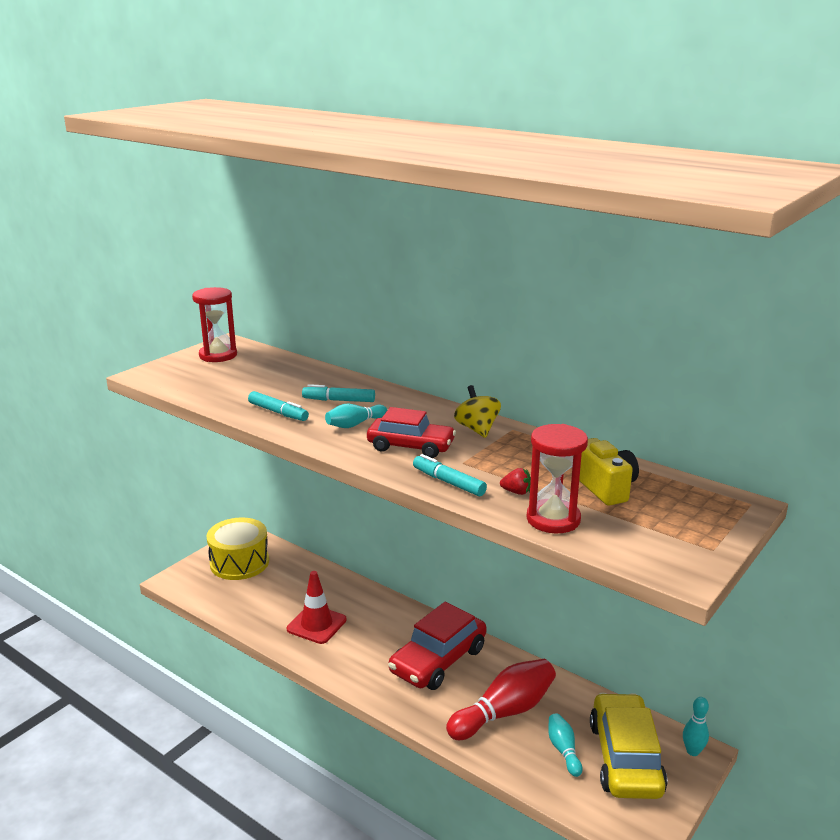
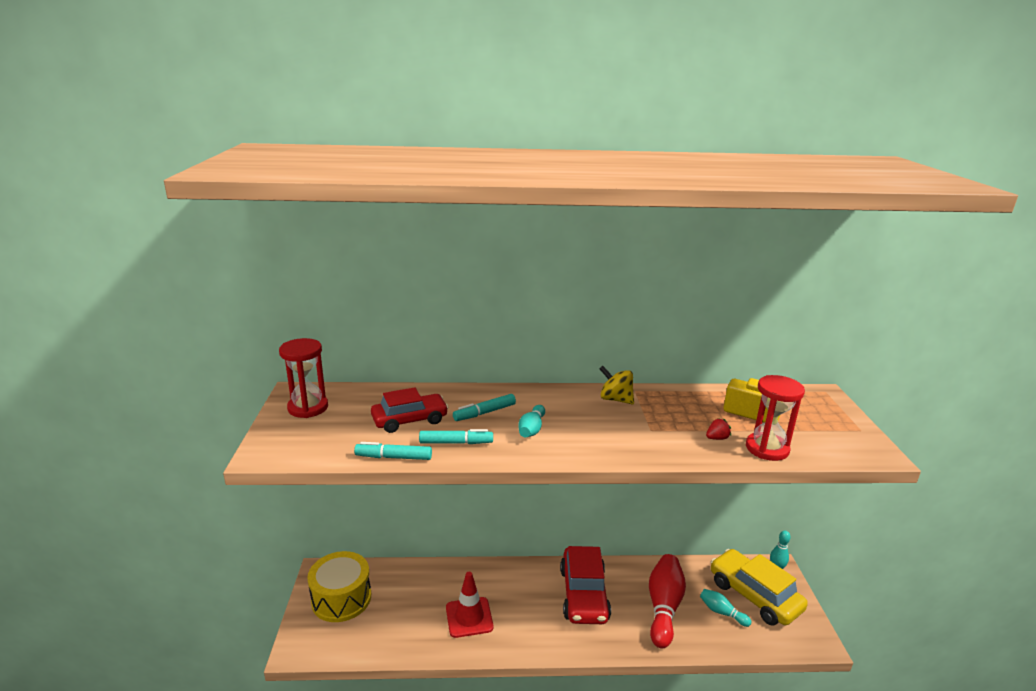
camera: 40 degrees left, 0 degrees up
(411, 446) = (599, 431): red car -> red car (410, 420)
(448, 482) = (670, 450): turquoise marker -> turquoise marker (394, 457)

